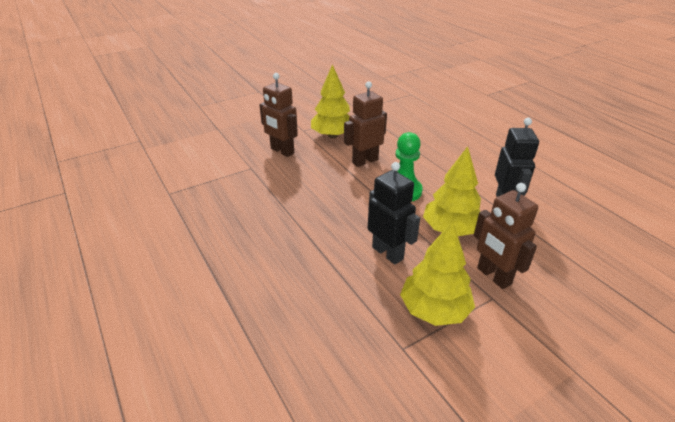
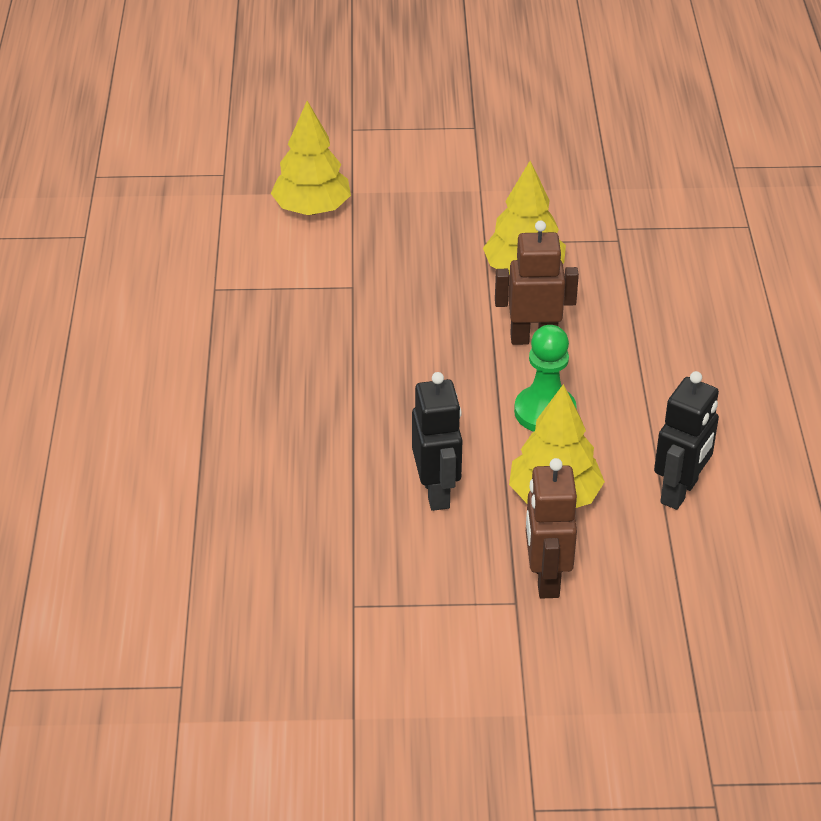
camera: 30 degrees right, 5 degrees up
(282, 151) = (420, 272): brown robot -> none
(434, 310) = (428, 583): yellow tree -> yellow tree (312, 209)

